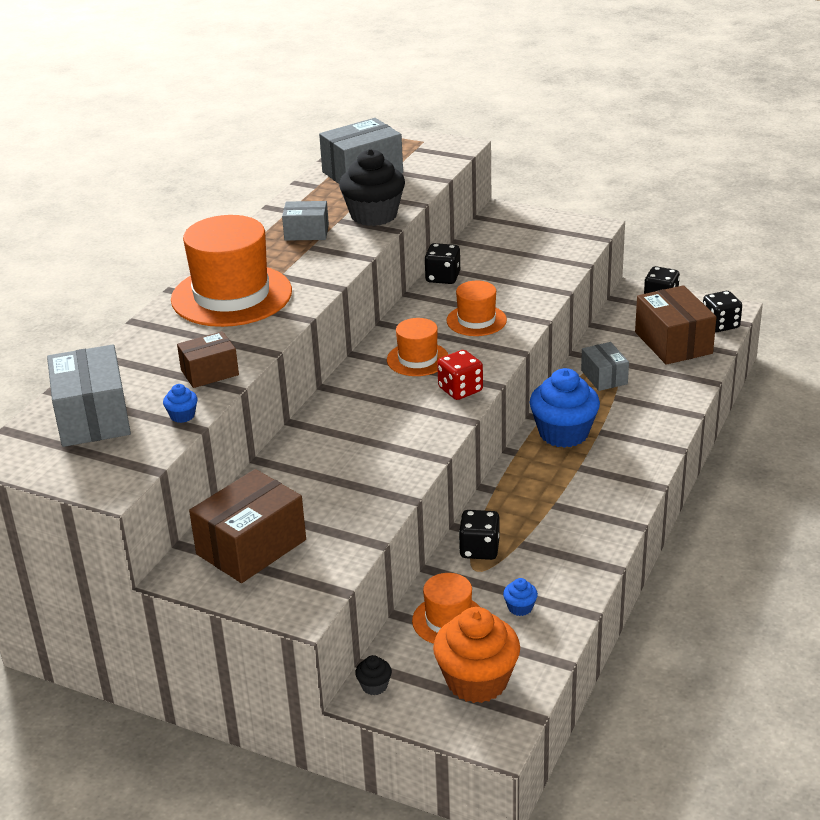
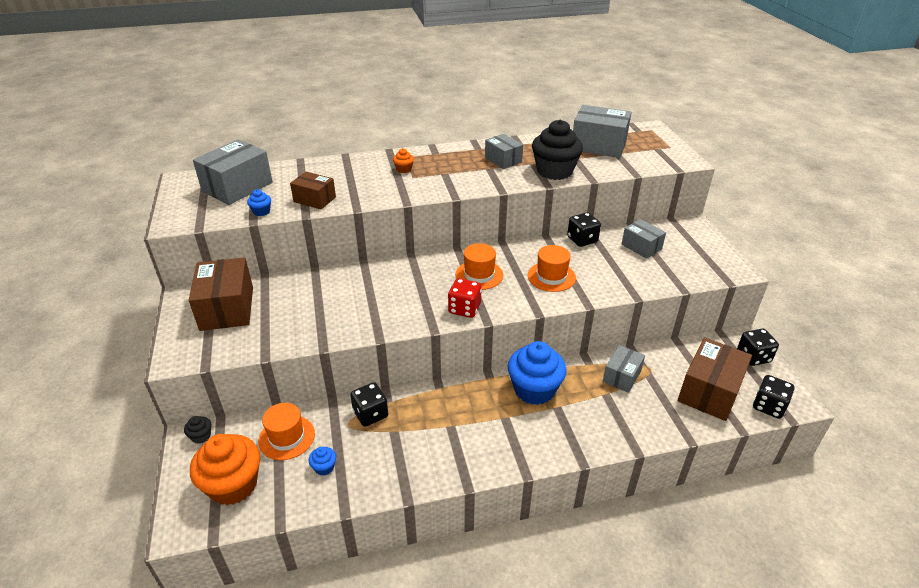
camera: 50 degrees right, 5 degrees up
(231, 295) = (404, 169): orange hat -> orange cupcake
(251, 547) = (227, 308): brown box -> brown box turned 75 degrees clockwise
(497, 253) = (641, 247): none -> grey box

